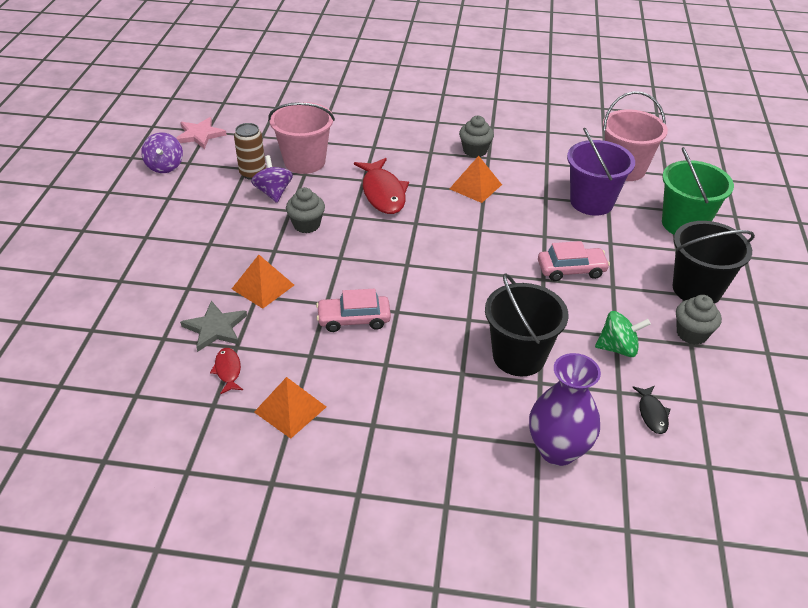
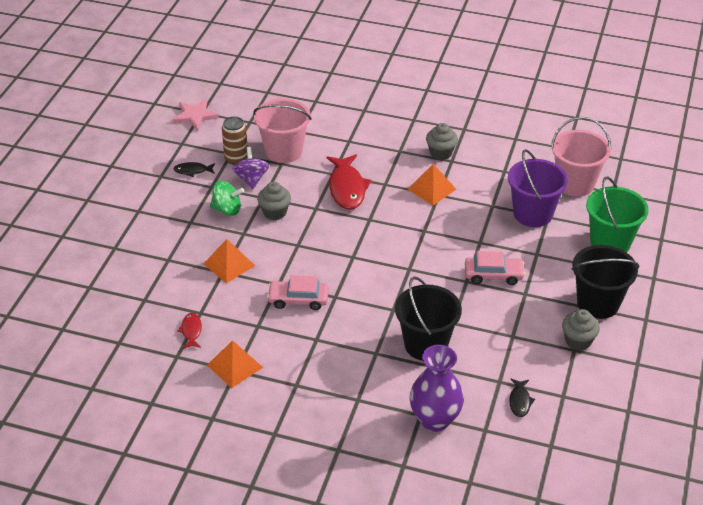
camera: 10 degrees right, 0 degrees up
(165, 166) = (161, 145): purple spinning top -> none
(205, 189) = (192, 171): none -> black fish
(215, 328) = (186, 296): grey star -> none
(618, 348) = (510, 346): green spinning top -> green spinning top (227, 209)

